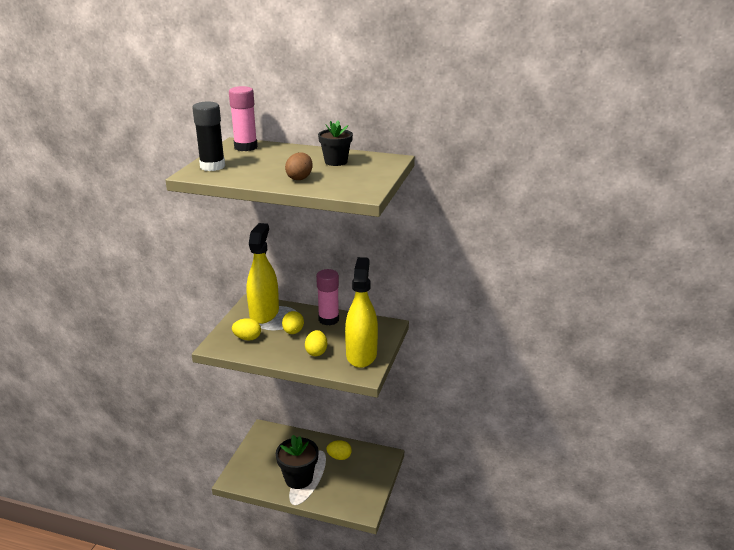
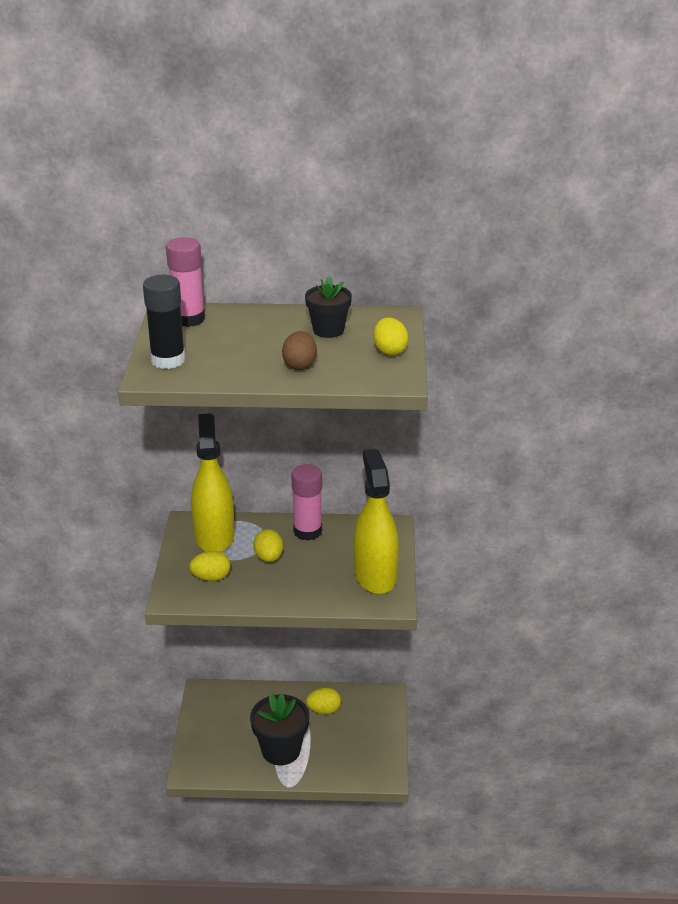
camera: 15 degrees left, 5 degrees up
(316, 352) = (314, 582): yellow egg -> yellow egg (390, 351)

